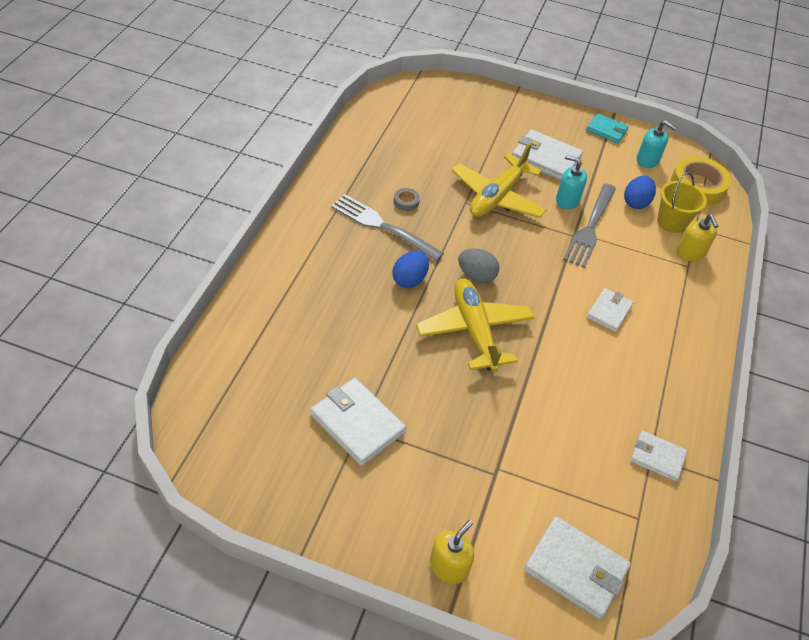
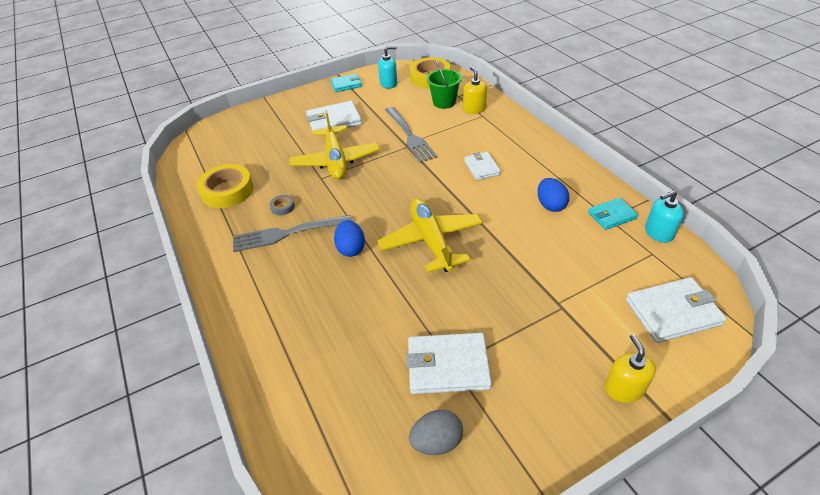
camera: 40 degrees left, 5 degrees down
(386, 153) = (227, 191): none -> yellow tape
(474, 331) = (431, 241): yellow plane -> yellow plane turned 45 degrees clockwise
(476, 276) = (387, 211): grey egg -> grey egg (436, 441)
(567, 200) = (377, 132): turquoise soap dispenser -> turquoise soap dispenser (658, 233)
(636, 202) = (413, 106): blue egg -> blue egg (550, 205)
(657, 457) = (611, 215): white wallet -> turquoise wallet
(671, 222) = (444, 102): yellow bucket -> green bucket
(690, 253) = (474, 109): yellow soap dispenser -> yellow soap dispenser turned 135 degrees counterclockwise

